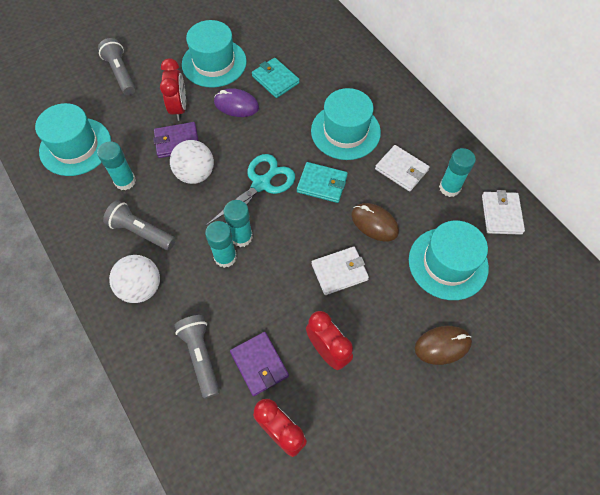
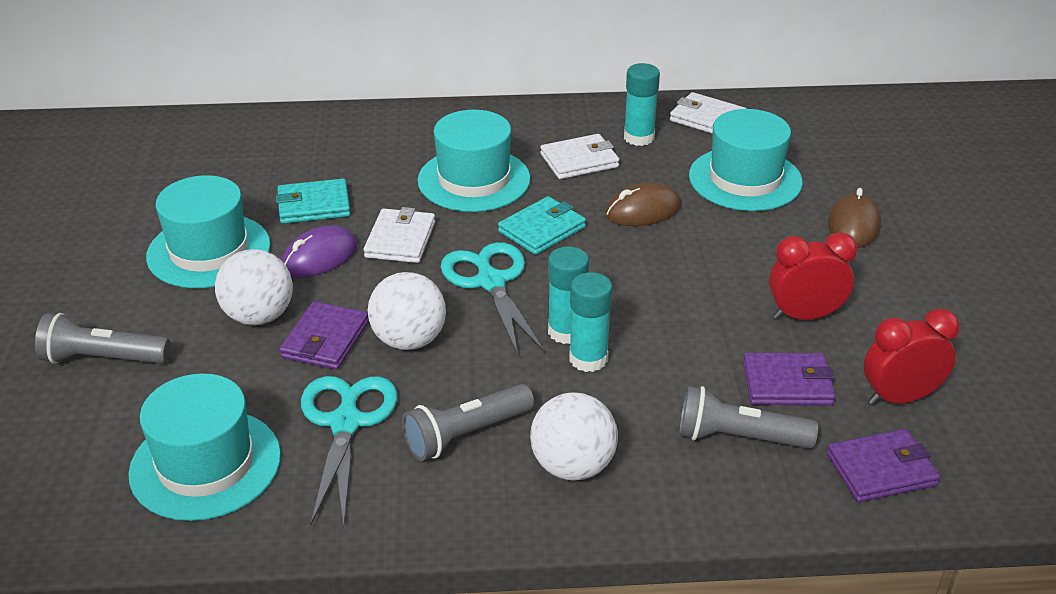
camera: 60 degrees left, 25 degrees down
(125, 181) = (346, 423): turquoise glue stick -> turquoise scissors
(179, 108) = (259, 316): red clock -> white ball
(212, 442) = (881, 470): none -> purple wallet
(339, 272) = (694, 264): white wallet -> white wallet (400, 240)

